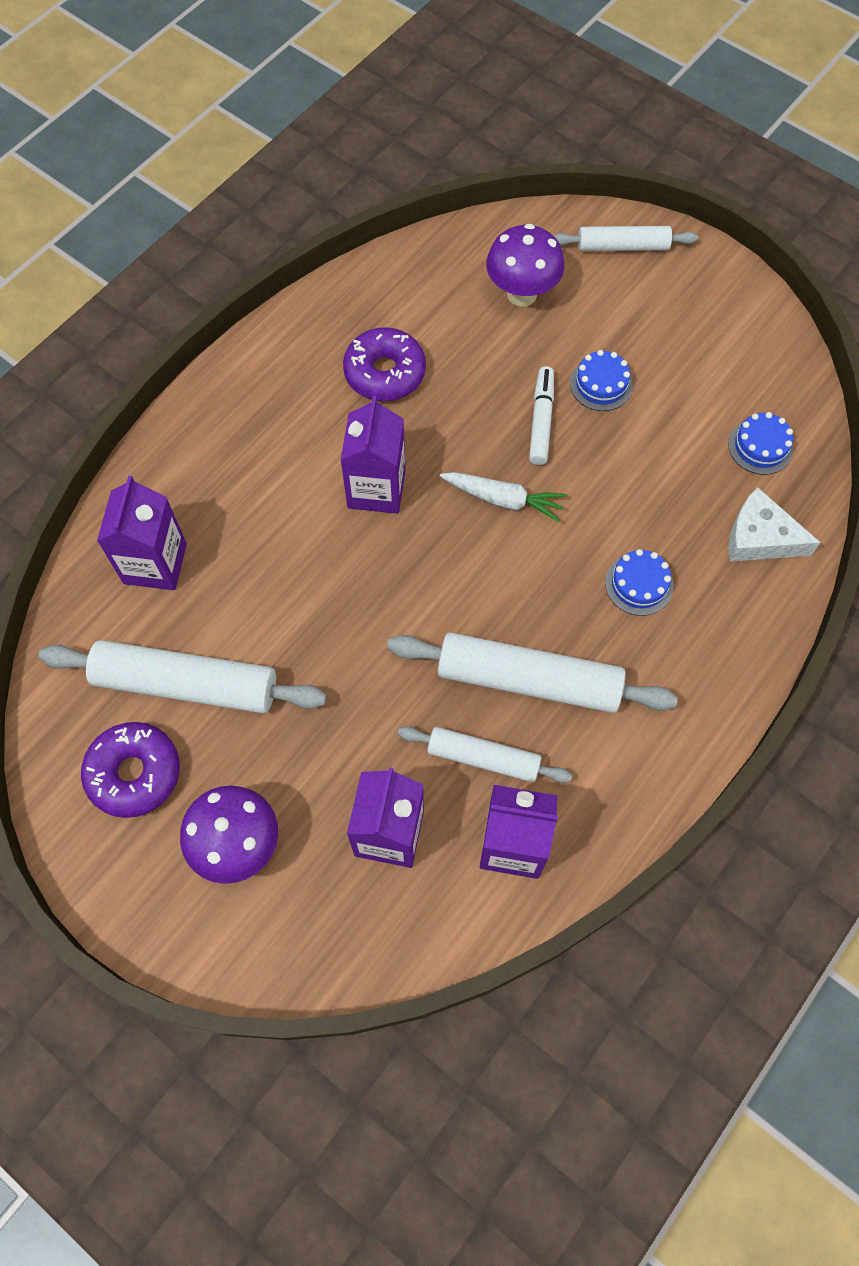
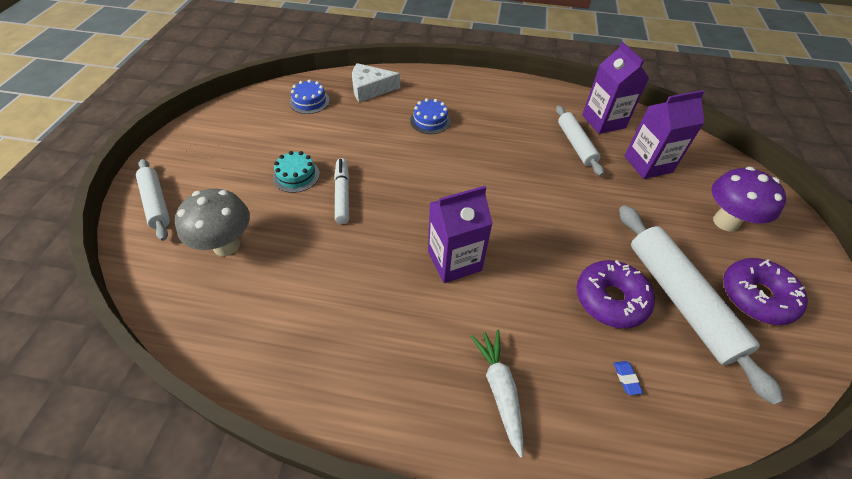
camera: 120 degrees left, 15 degrees down
(155, 563) = (626, 378): purple carton -> blue eraser
(385, 373) = (347, 303): purple donut -> purple donut (610, 299)
(503, 499) = (416, 191): white carrot -> white carrot (499, 390)
(521, 294) = (226, 245): purple mushroom -> grey mushroom
(529, 680) = (519, 142): white rolling pin -> none
(541, 420) = (342, 194): white marker -> white marker turned 105 degrees clockwise
(601, 384) = (296, 176): blue cake -> turquoise cake
(760, 538) = (370, 89): white cheese -> white cheese turned 90 degrees clockwise

